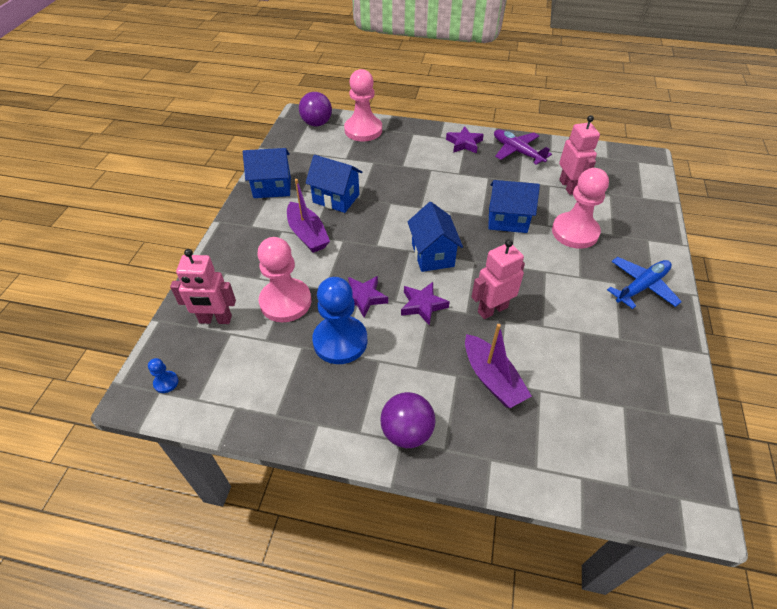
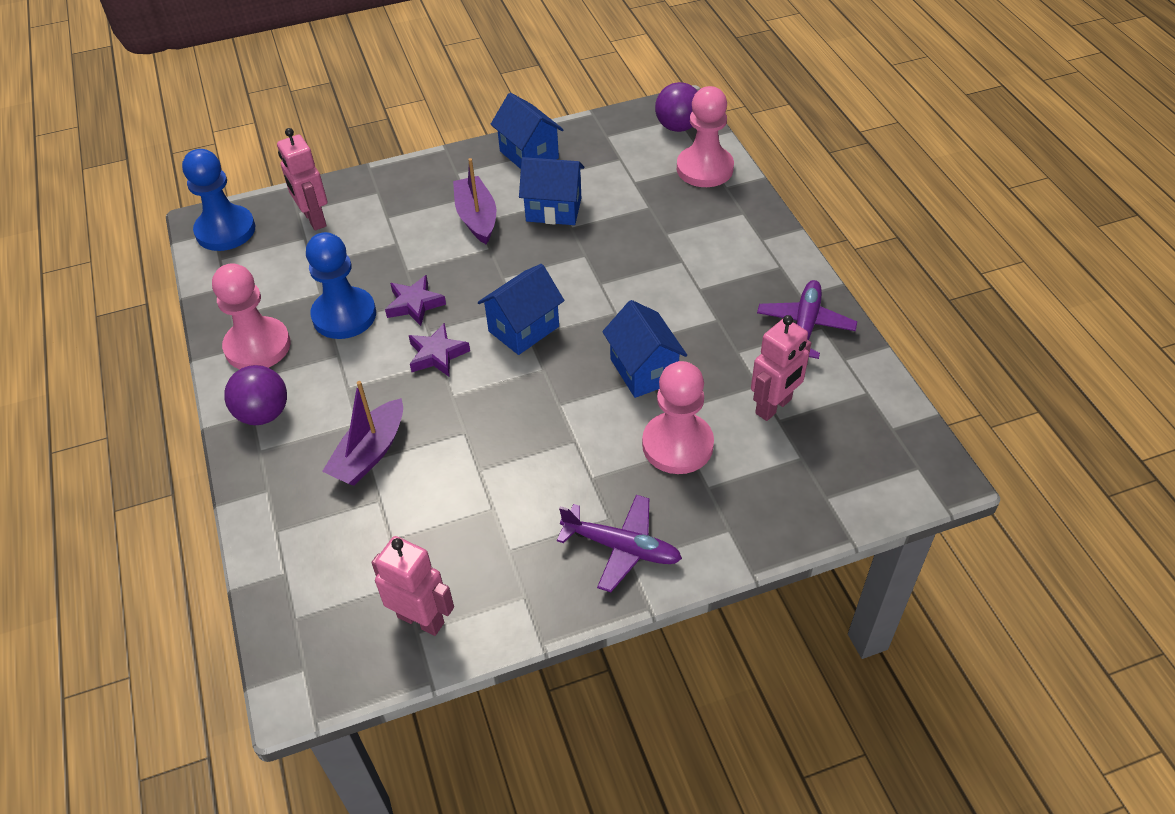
camera: 60 degrees right, 0 degrees up
(166, 382) = (225, 230): blue pawn -> blue pawn, size x2.42
(285, 302) = (369, 252): pink pawn -> pink pawn (257, 346)
(307, 234) = (477, 218): purple boat -> purple boat turned 135 degrees clockwise
(336, 198) = (553, 209): blue house -> blue house turned 75 degrees counterclockwise
(464, 143) = (770, 267): purple star -> none
(492, 309) = (473, 415): pink robot -> pink robot (421, 619)
(641, 287) = (621, 547): blue plane -> purple plane

